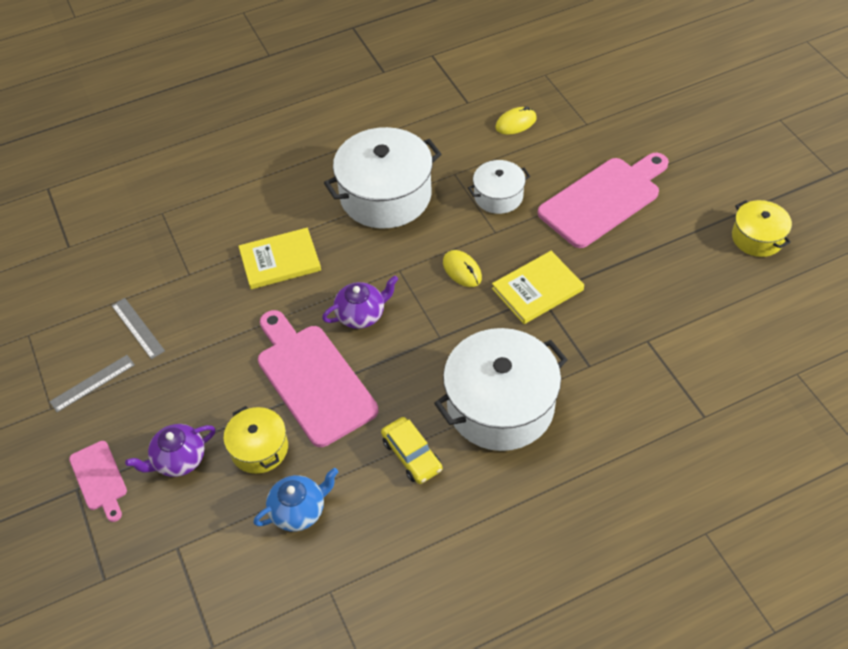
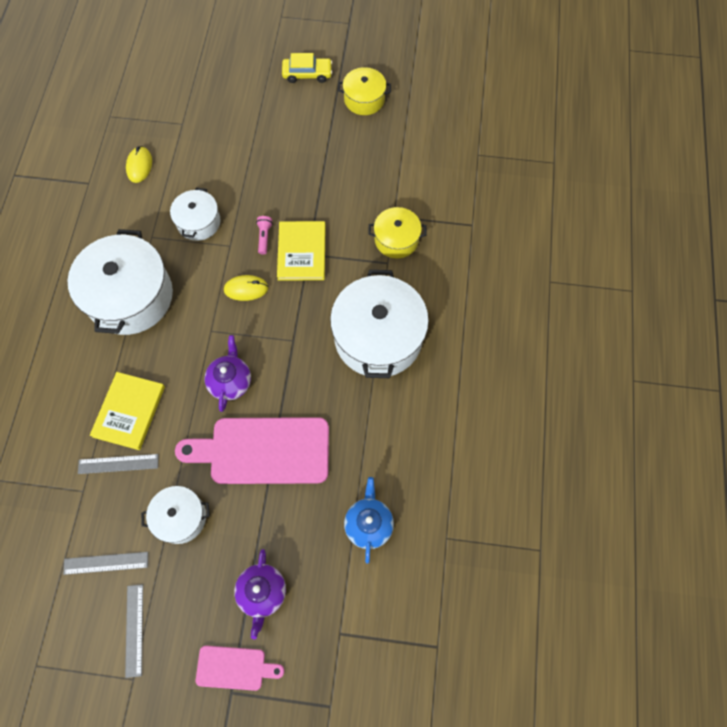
camera: 60 degrees left, 15 degrees up
(209, 355) = (180, 517): none -> white pot
(228, 282) = (118, 464): none -> grey ruler
(259, 448) = (296, 524): yellow pot -> yellow pot (396, 239)
(411, 455) = (377, 419): yellow car -> yellow car (307, 74)
(527, 252) = (264, 237): none -> pink flashlight
(603, 199) = (259, 161): pink cutting board -> none

